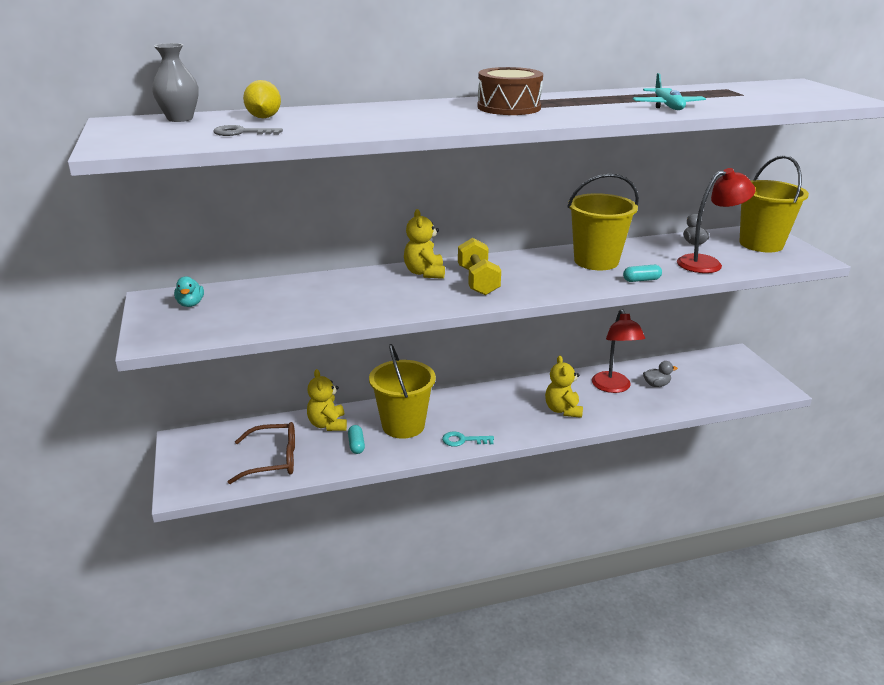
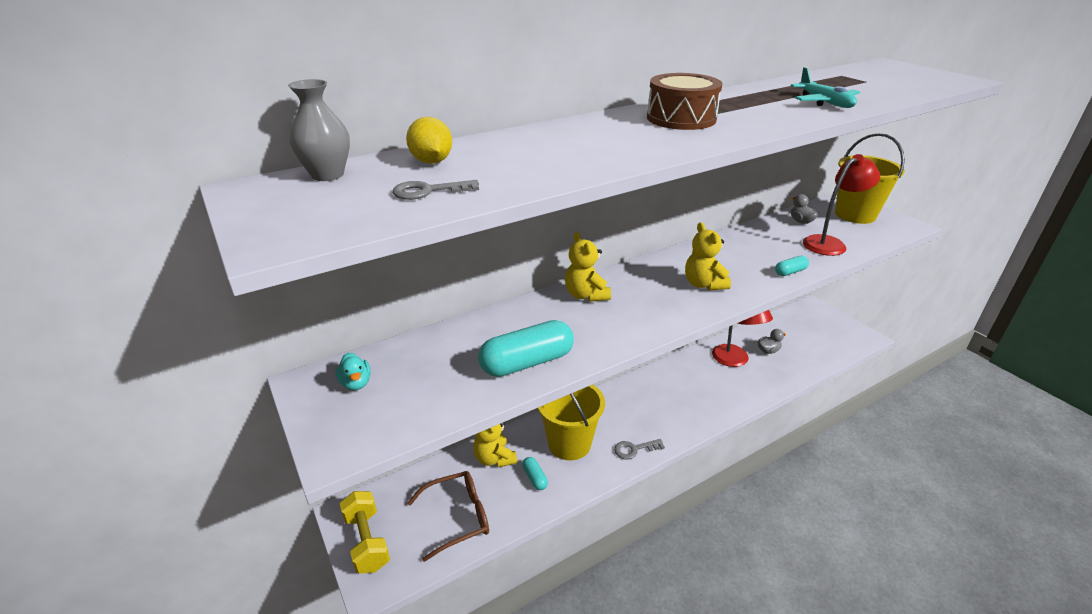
camera: 15 degrees left, 5 degrees up
(337, 310) = (527, 363): none -> turquoise capsule
(463, 440) = (634, 449): turquoise key -> grey key
(478, 281) = (644, 298): yellow dumbbell -> yellow dumbbell (367, 541)
(563, 410) = (705, 394): yellow teddy bear -> yellow teddy bear (703, 284)
(596, 261) = (734, 255): yellow bucket -> none

